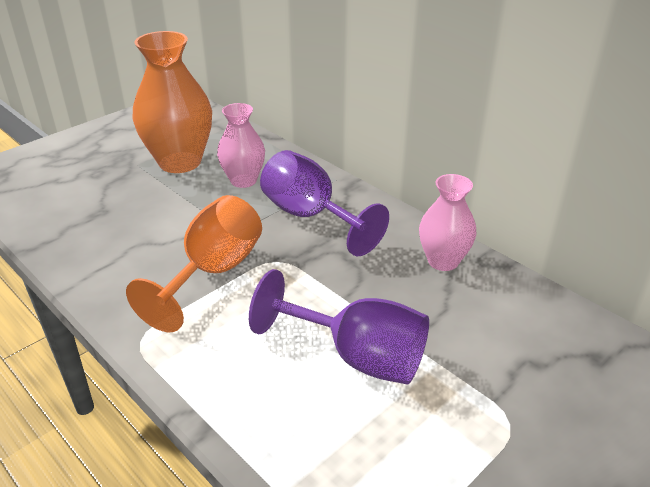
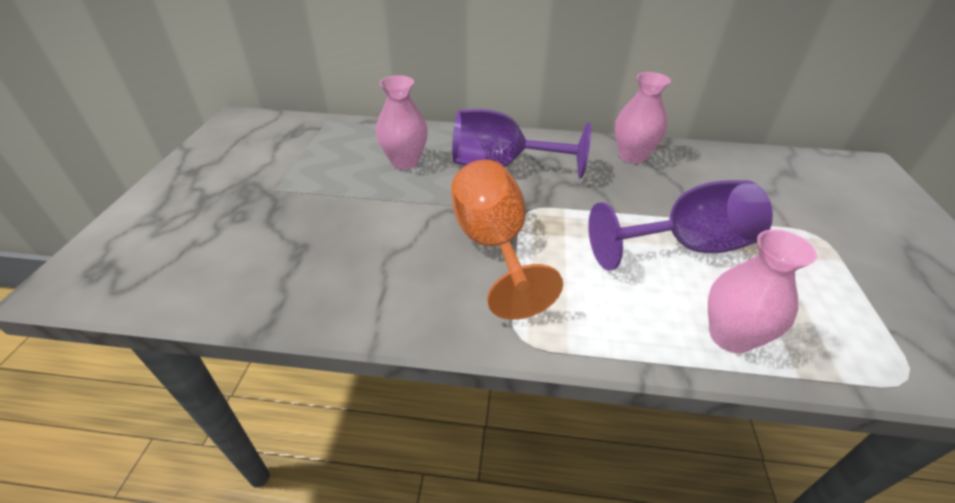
camera: 40 degrees left, 5 degrees up
(180, 162) = (319, 170): orange vase -> none
(278, 435) = (730, 336): none -> pink vase

